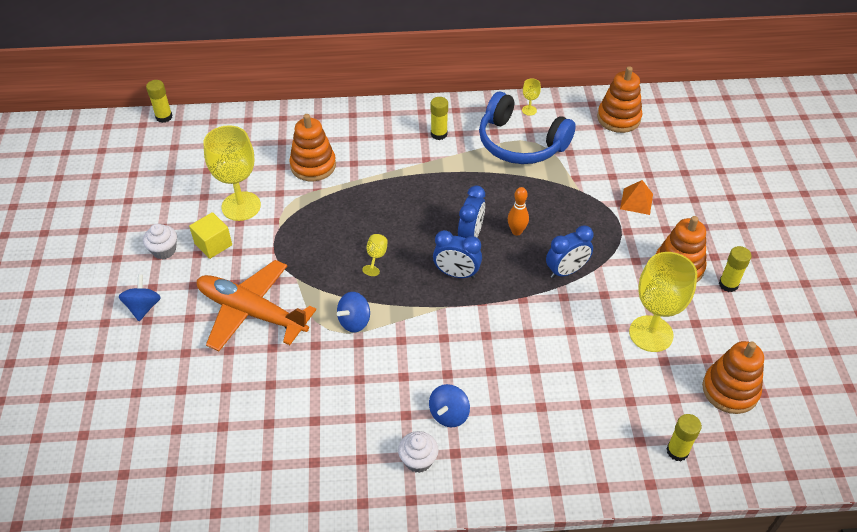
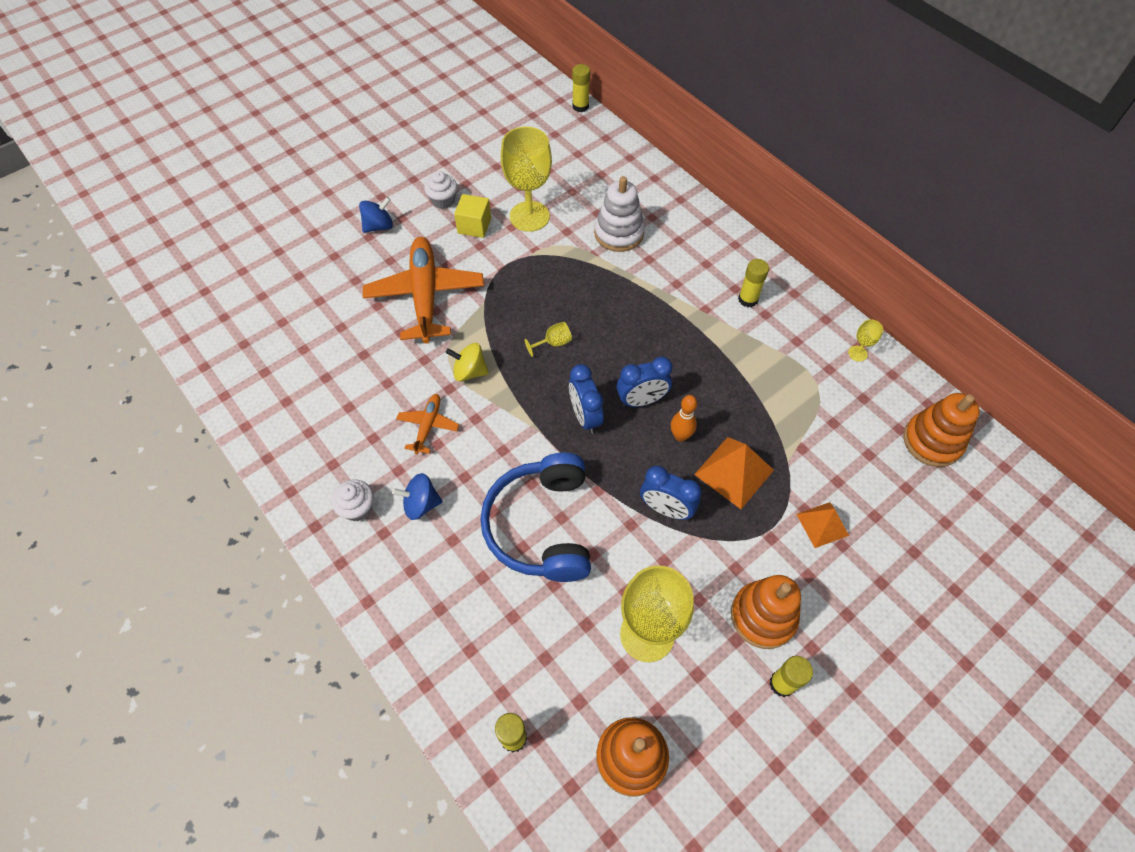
camera: 55 degrees right, 10 degrees up
(313, 165) = (618, 233): orange stacking toy -> white stacking toy
(354, 321) = (469, 371): blue spinning top -> yellow spinning top
(381, 374) = (428, 426): none -> orange plane
(520, 143) = (803, 372): blue headphones -> blue headphones (541, 526)
(566, 220) = (734, 472): none -> orange pyramid

